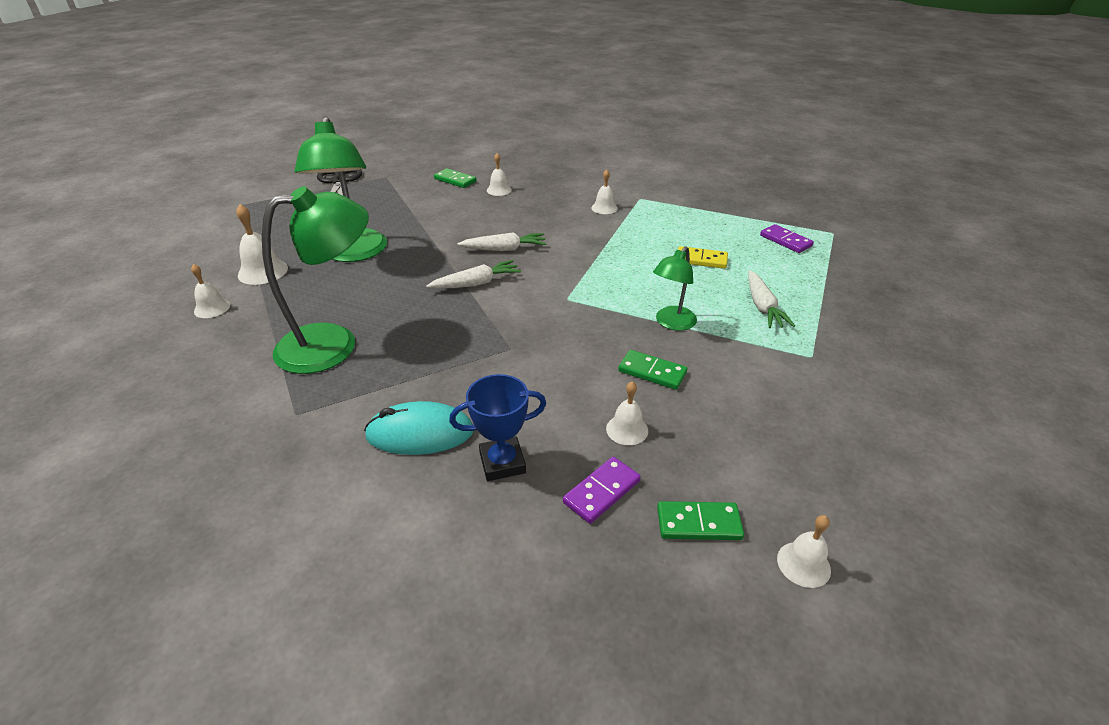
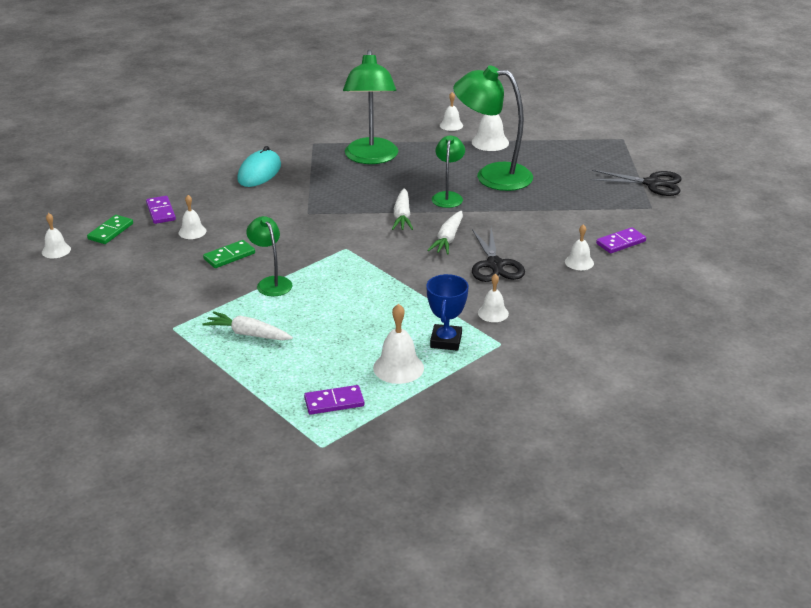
camera: 115 degrees right, 5 degrees down
(415, 268) = (448, 196): none -> green lamp
(455, 180) = (621, 242): green domino -> purple domino
(502, 463) = (212, 190): blue trophy -> blue trophy (446, 341)
(532, 220) = (495, 265): none -> black scissors
(701, 260) = (345, 333): yellow domino -> none
(715, 227) = (398, 367): none -> white bell

